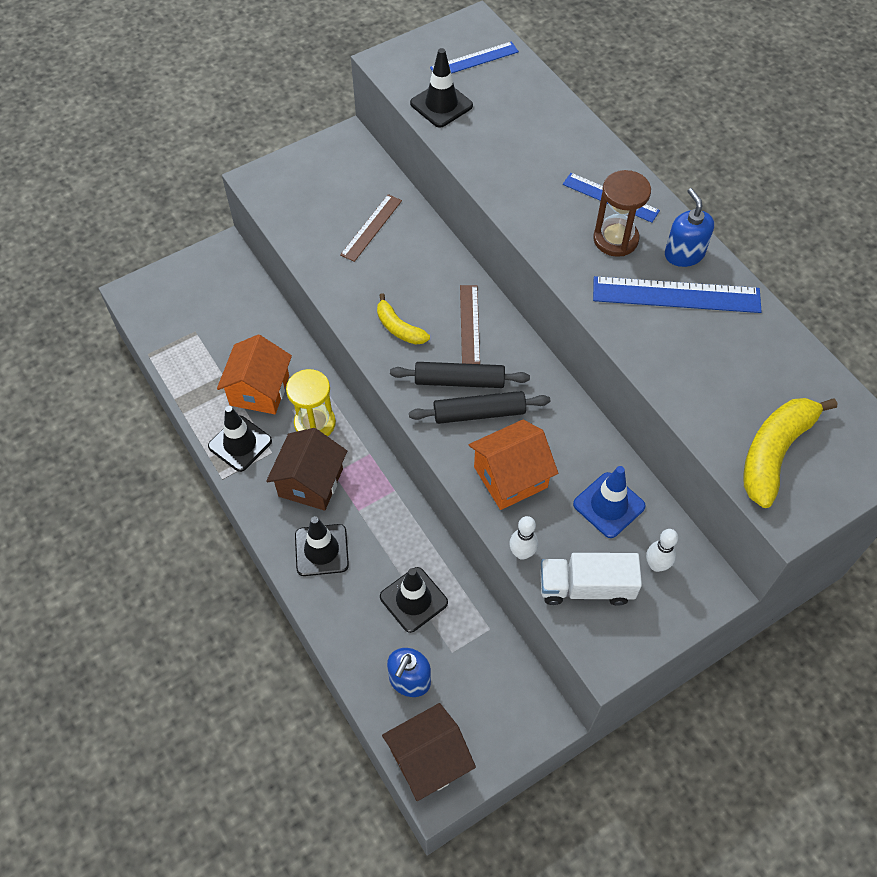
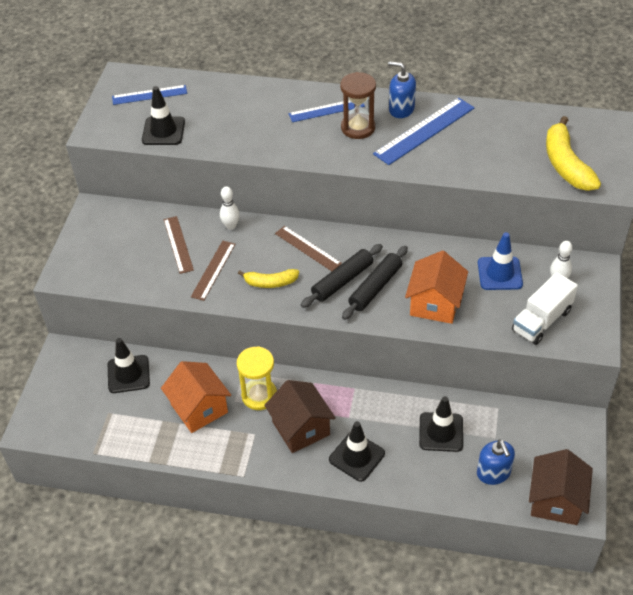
camera: 45 degrees left, 10 degrees down
(240, 443) = (228, 447): black traffic cone -> black traffic cone (128, 374)
(369, 275) = (213, 270): none -> brown ruler
(474, 60) = (149, 95): blue ruler -> blue ruler turned 60 degrees clockwise
(522, 553) = (491, 333): white bowling pin -> white bowling pin (231, 226)

